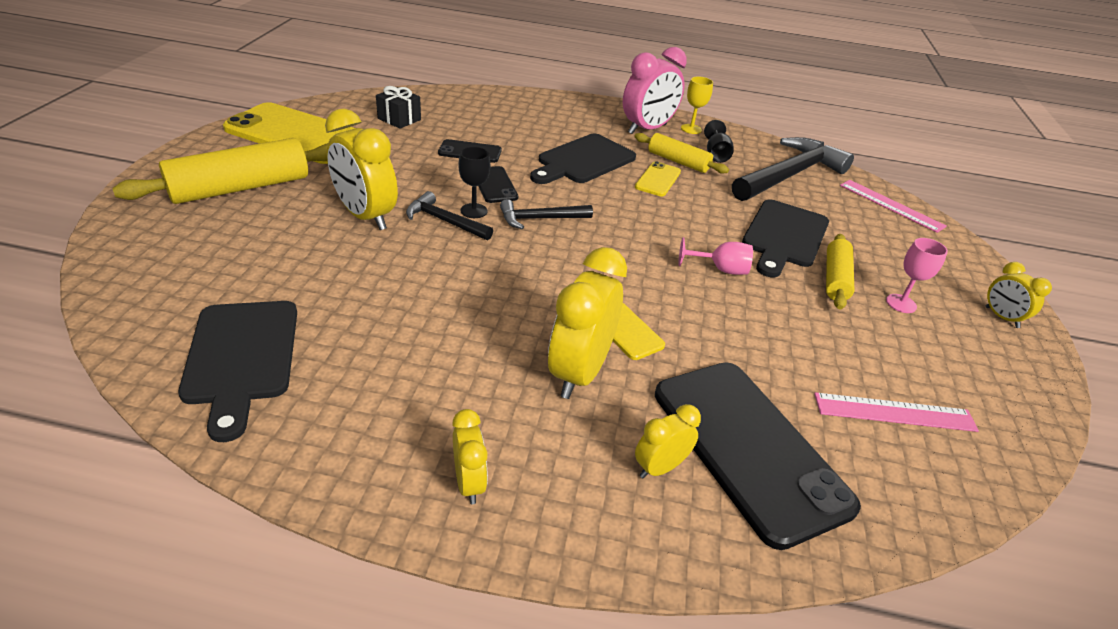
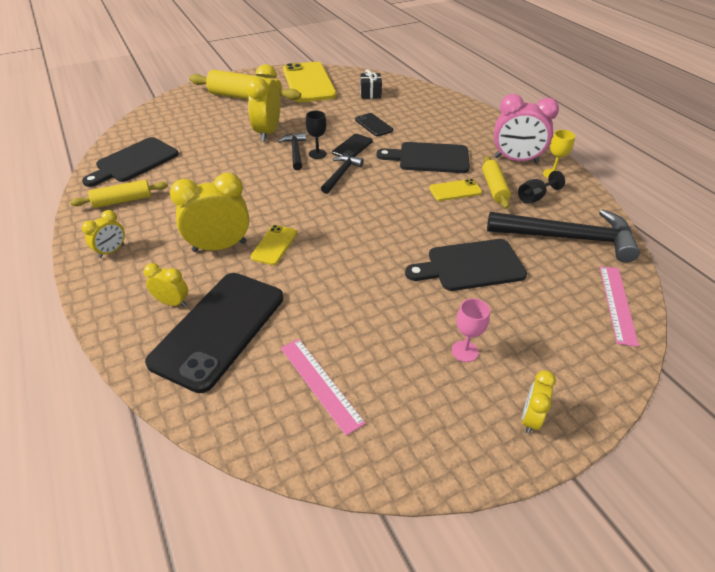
camera: 55 degrees right, 5 degrees up
(540, 219) = (341, 174): black hammer -> black hammer turned 75 degrees clockwise
(720, 269) = (384, 254): pink goblet -> none
(835, 279) = (450, 308): yellow rolling pin -> yellow rolling pin (123, 201)

